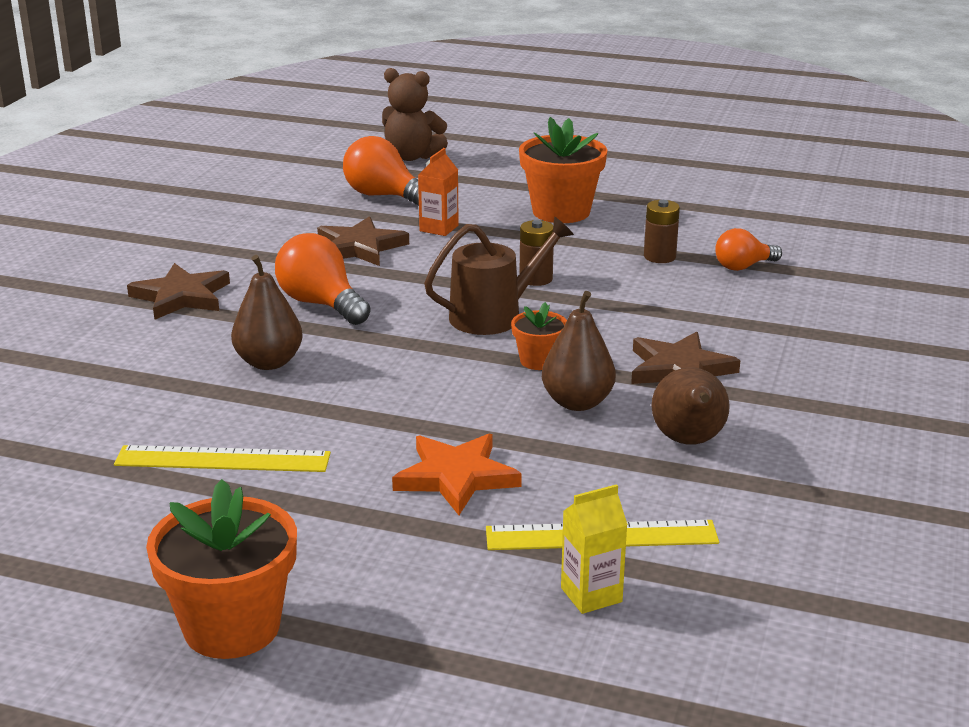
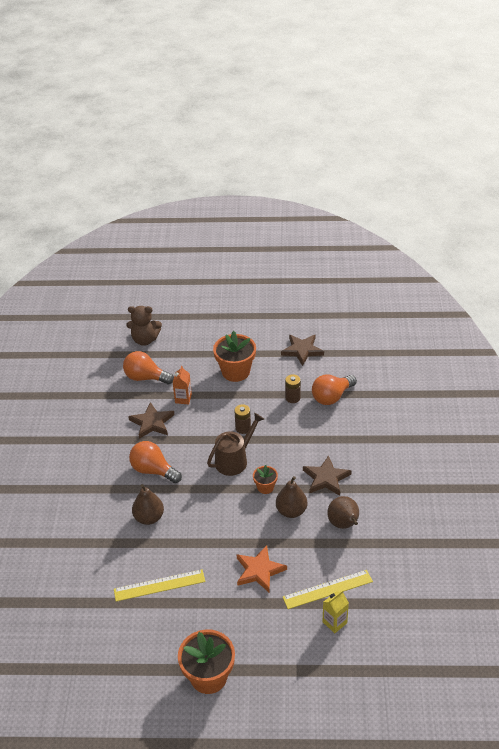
camera: 15 degrees left, 15 degrees up
(181, 296) = (85, 481): brown star -> brown star (302, 350)
(743, 266) = (331, 397): orange light bulb -> orange light bulb, size x1.57

